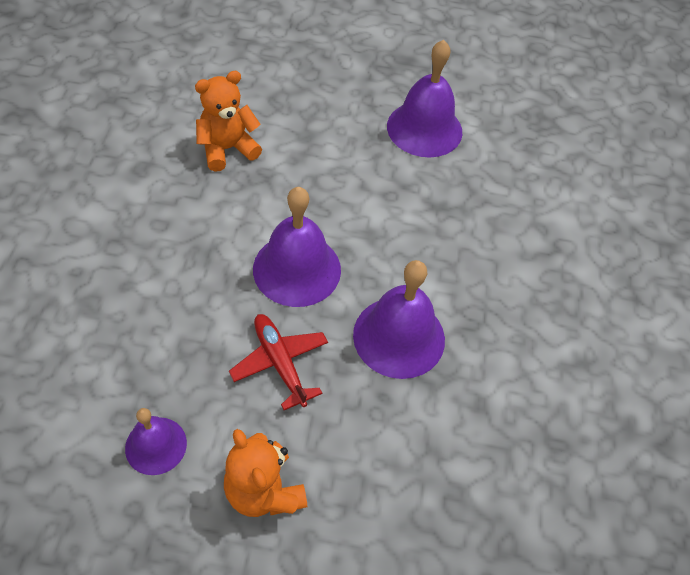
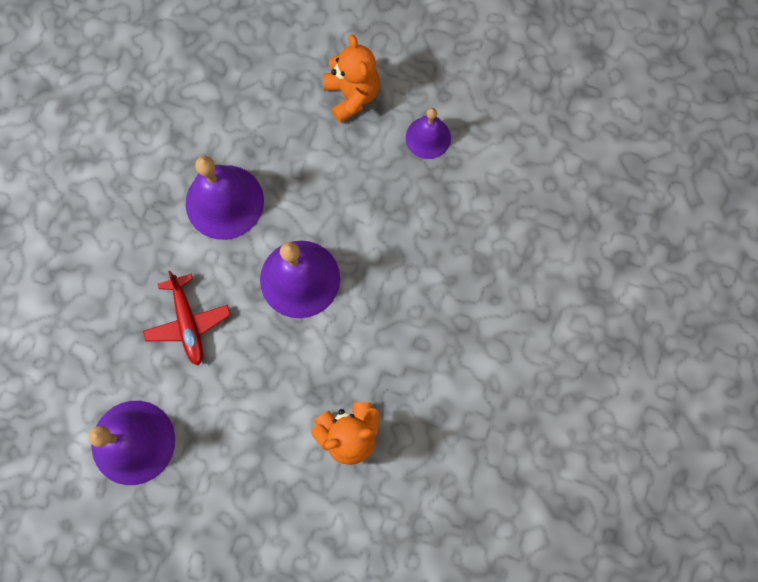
camera: 165 degrees left, 20 degrees up
(280, 363) = (327, 191): red plane -> red plane (188, 323)

